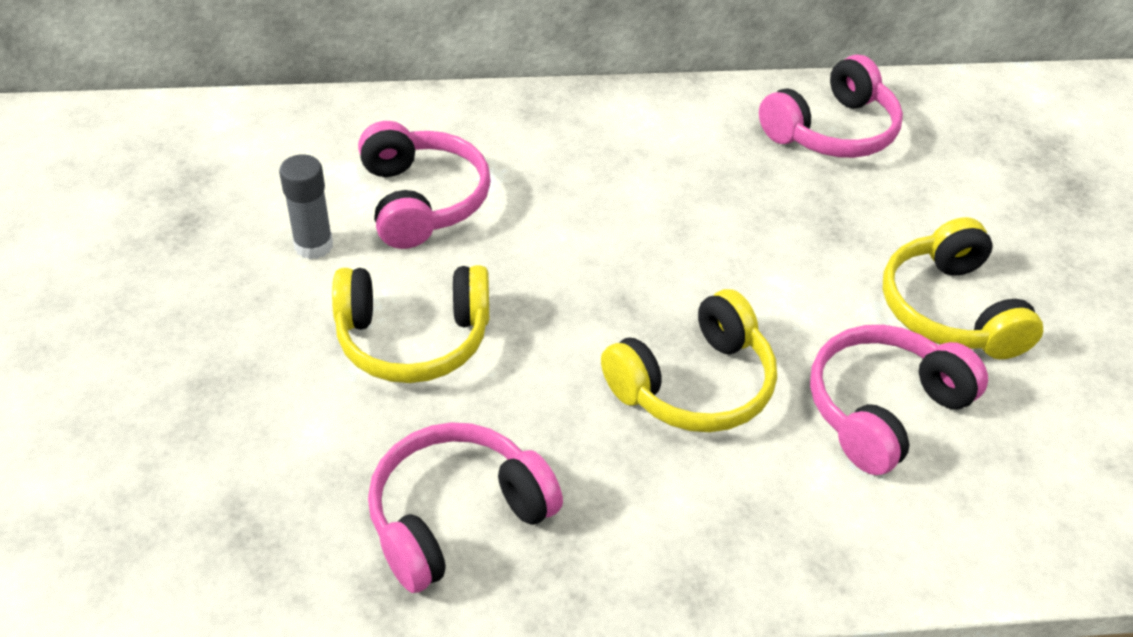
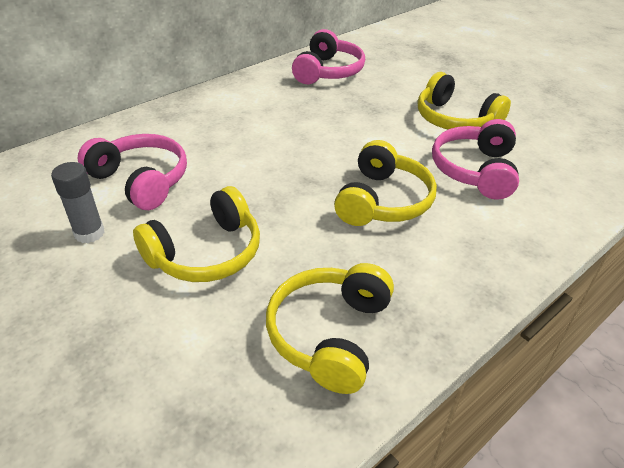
camera: 35 degrees left, 5 degrees down
(456, 516) = (330, 334): pink headphones -> yellow headphones

